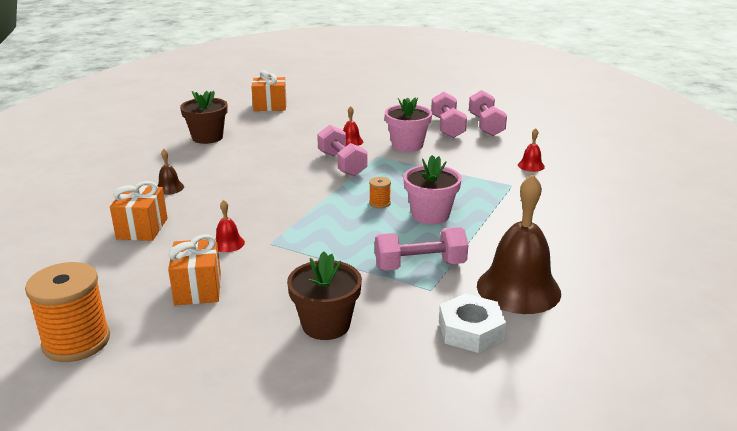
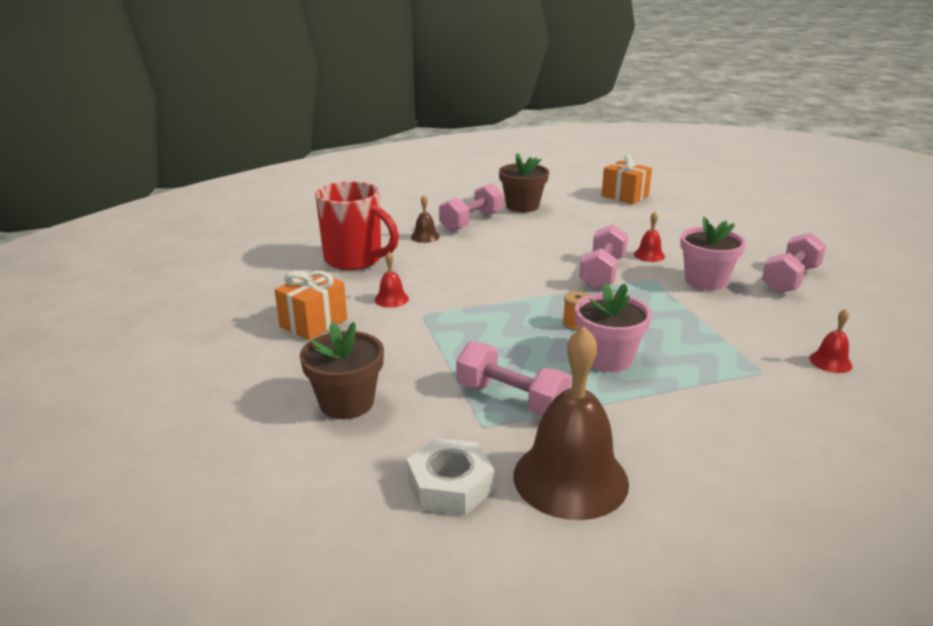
camera: 45 degrees right, 0 degrees up
(76, 341) = (190, 320): orange spool -> none
(142, 228) = (355, 260): orange gift -> red mug
(486, 125) = (848, 295): pink dumbbell -> pink dumbbell (471, 222)

